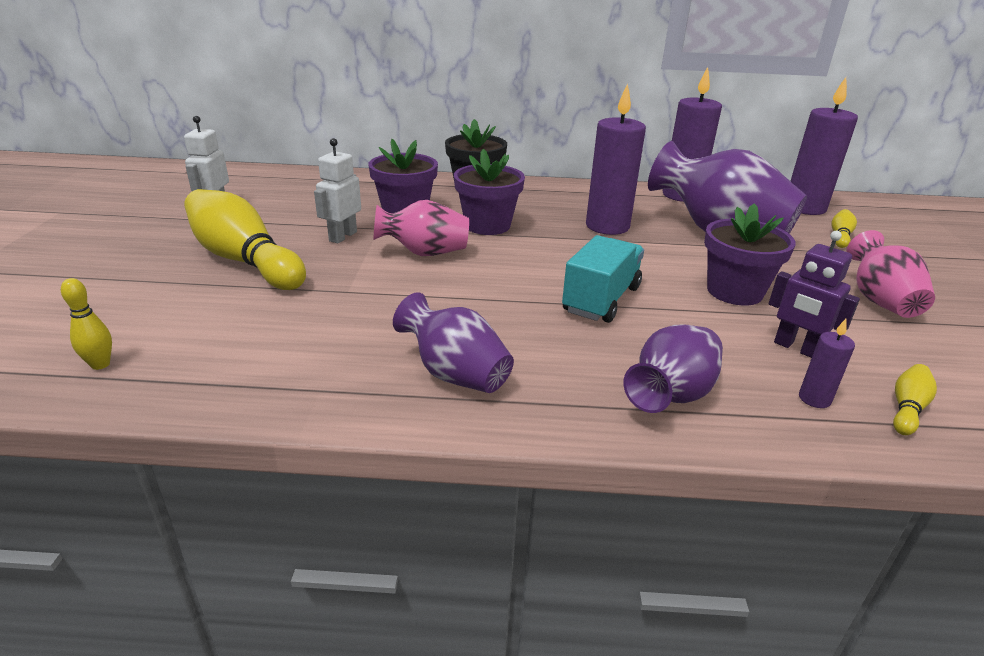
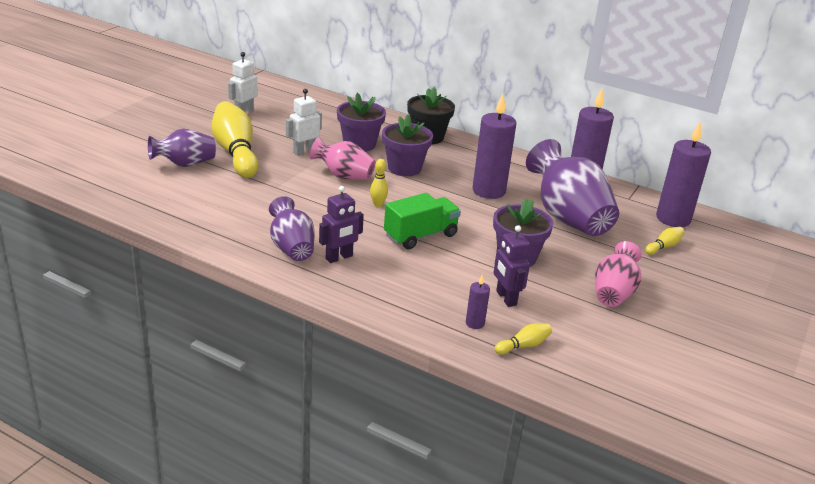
camera: 25 degrees right, 0 degrees up
(100, 364) = (130, 191): yellow bowling pin -> yellow bowling pin (378, 204)
(537, 365) = (339, 257): none -> purple robot
(601, 299) = (420, 235): turquoise truck -> green truck
(671, 394) = (395, 294): purple vase -> purple vase (185, 164)

